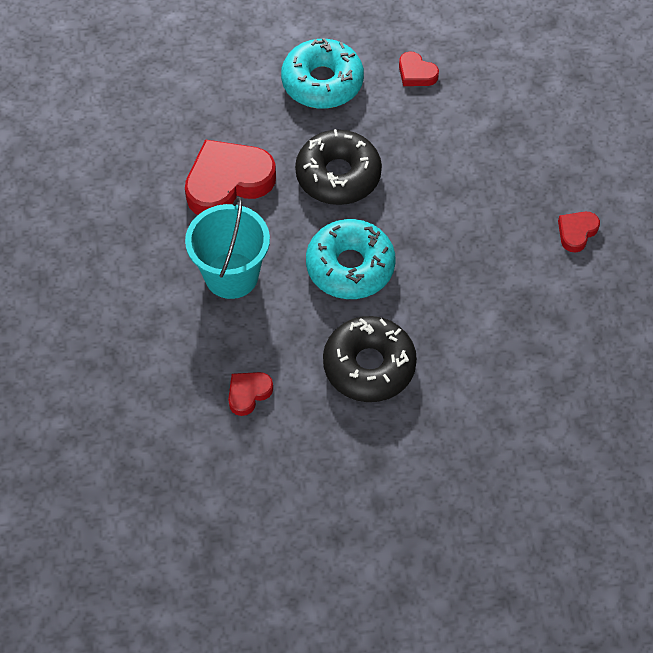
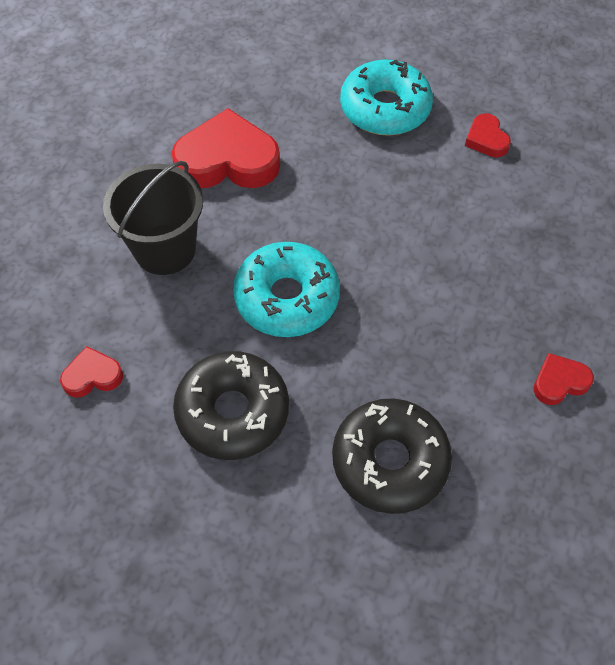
camera: 30 degrees right, 0 degrees up
(231, 275) = (165, 249): turquoise bucket -> black bucket
(338, 175) = (338, 202): black donut -> black donut (390, 461)

